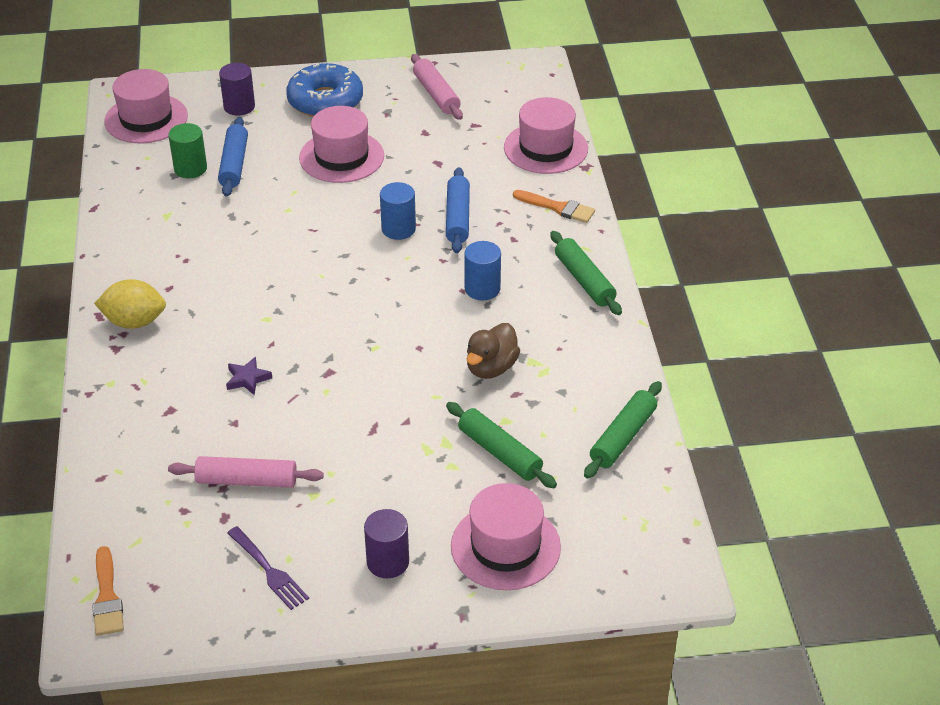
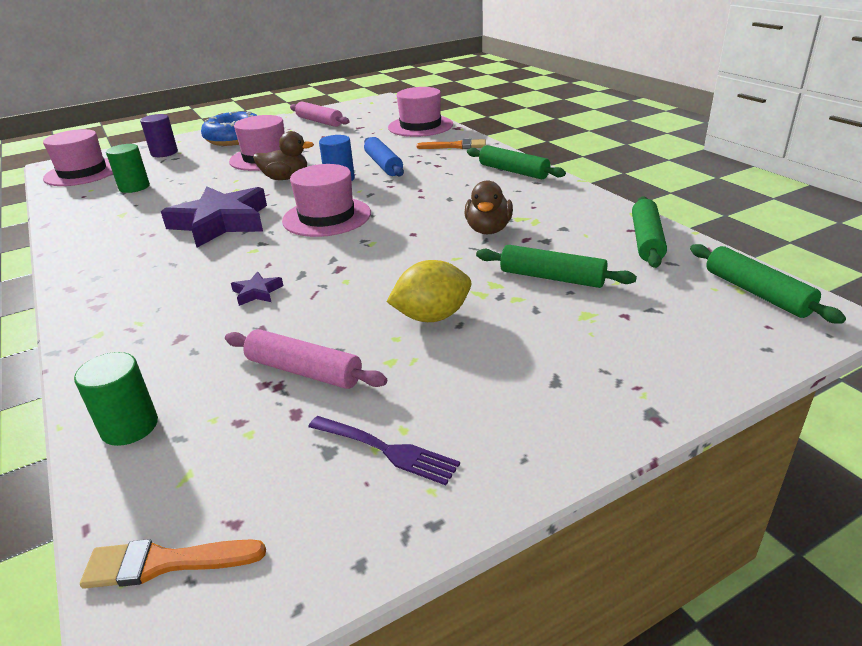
camera: 20 degrees left, 10 degrees down
(107, 597) = (165, 563): orange brush -> orange brush turned 120 degrees clockwise
(112, 487) = (129, 426): none -> green cylinder
(134, 322) = (112, 283): yellow lemon -> yellow lemon (432, 317)
(234, 164) = (173, 178): blue rolling pin -> none
(247, 481) = (304, 371): pink rolling pin -> pink rolling pin turned 45 degrees clockwise
(253, 264) = (221, 223): none -> purple star
(345, 207) = (286, 178): none -> brown duck
(388, 562) = (523, 395): purple cylinder -> none
(482, 289) = (437, 192): blue cylinder -> none
(505, 546) = (633, 343): pink hat -> pink hat (327, 217)
(653, 535) = (756, 293): none -> green rolling pin

